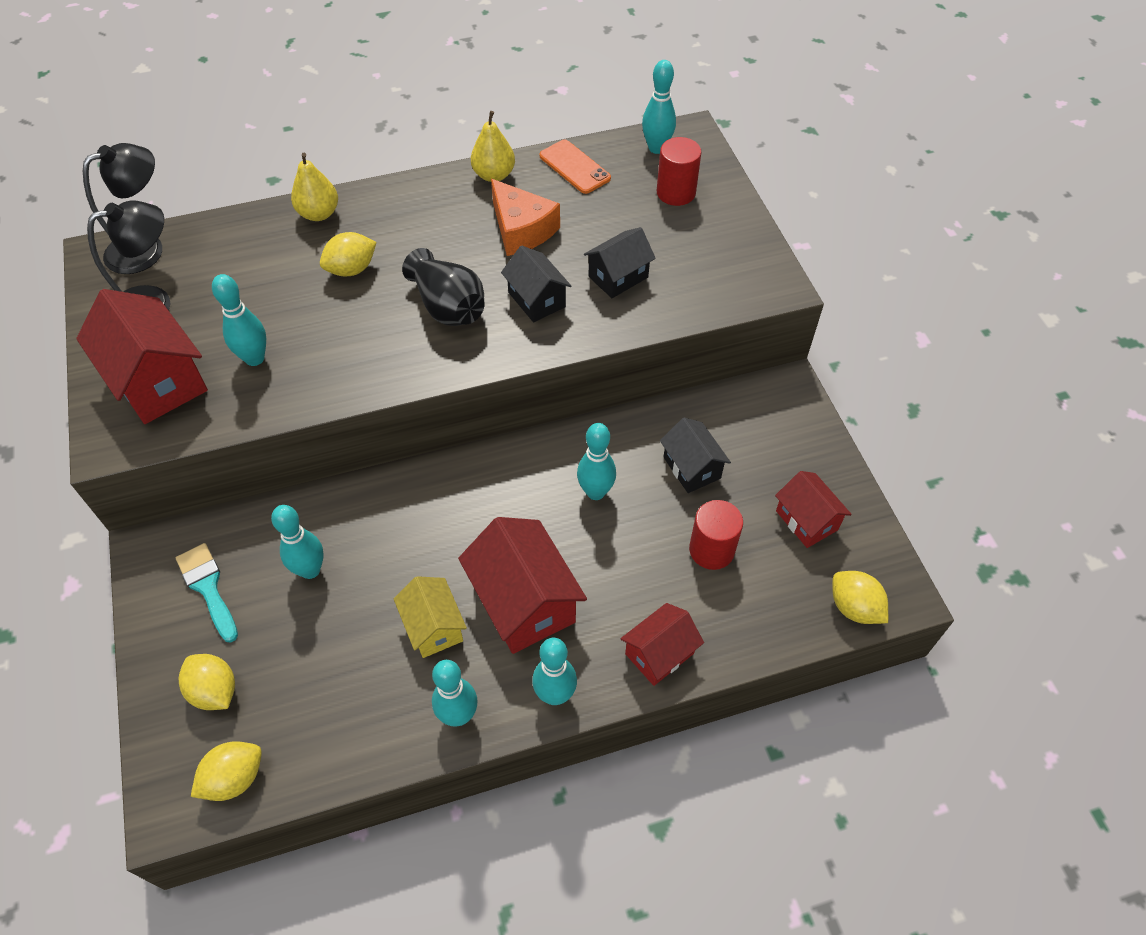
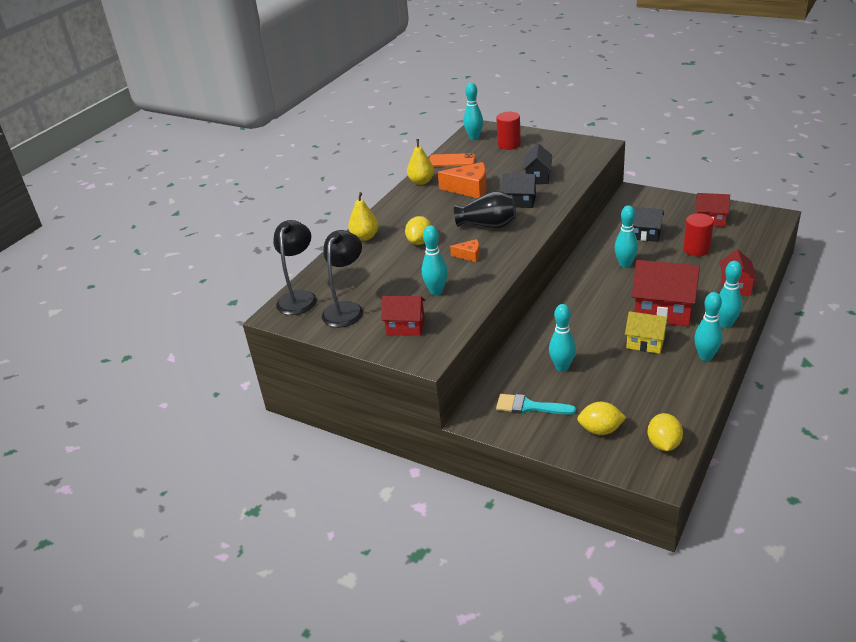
camera: 40 degrees left, 20 degrees down
(158, 380) = (405, 326): red house -> red house, size x0.60
(361, 335) = (469, 255): none -> orange cheese
(854, 607) = (768, 229): yellow lemon -> none

